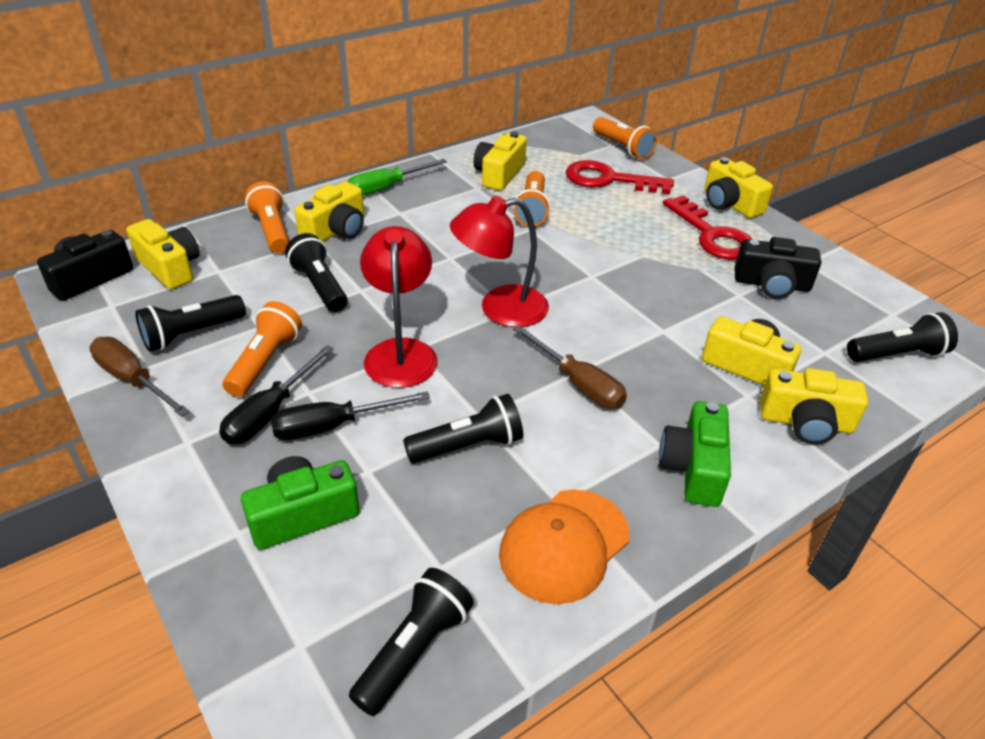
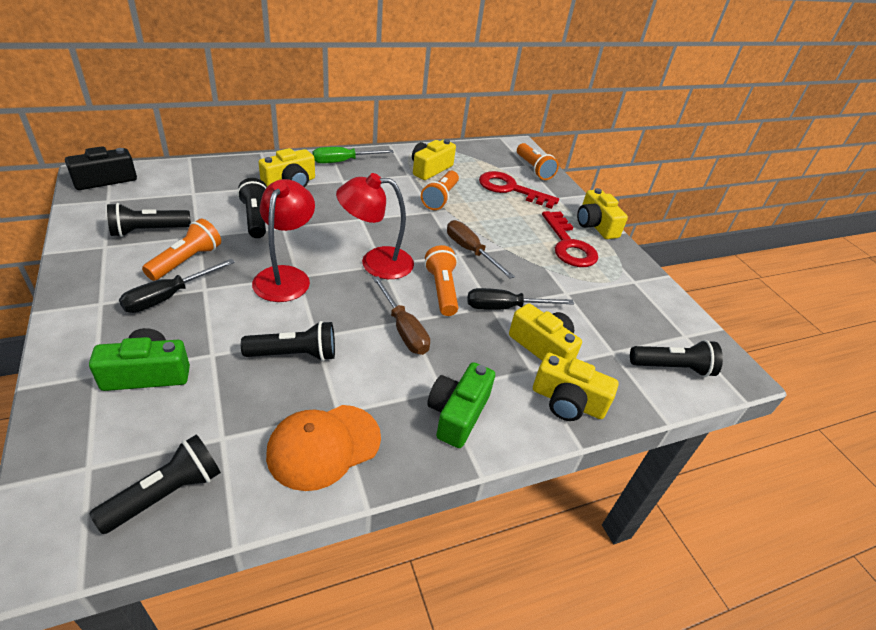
camera: 10 degrees right, 0 degrees up
(133, 380) = (90, 252): brown screwdriver -> brown screwdriver (470, 251)
(170, 267) = (162, 183): yellow camera -> none
(272, 231) = (246, 174): orange flashlight -> orange flashlight (442, 290)
(333, 426) = (206, 316): black screwdriver -> black screwdriver (505, 307)
(771, 284) = (597, 291): black camera -> none

